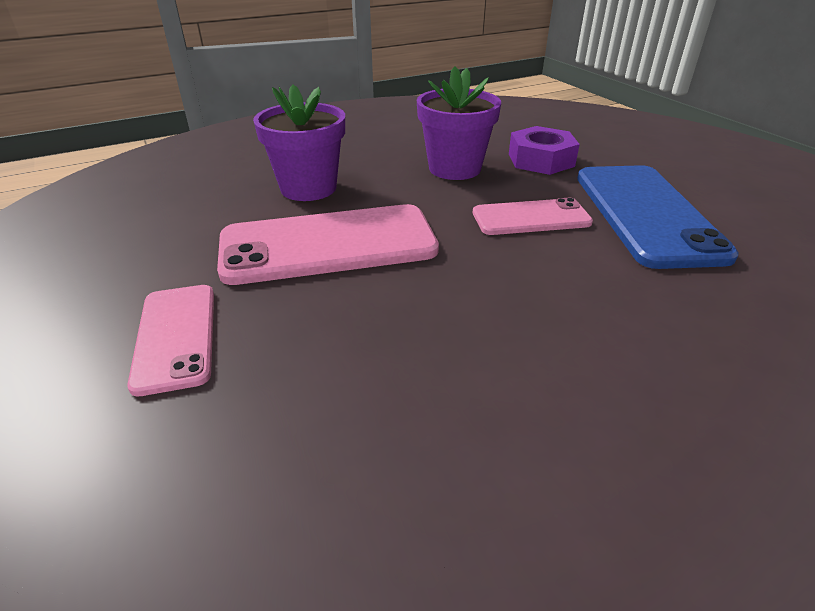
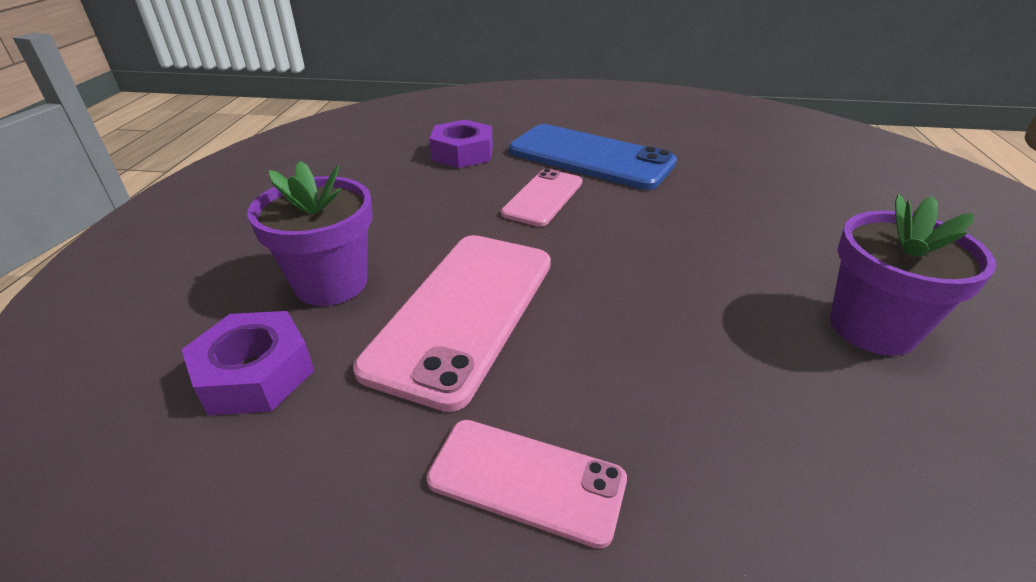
camera: 55 degrees left, 0 degrees up
(205, 205) = (255, 374): none -> purple nut
(454, 168) = (418, 192): purple flower pot -> purple flower pot (872, 328)

